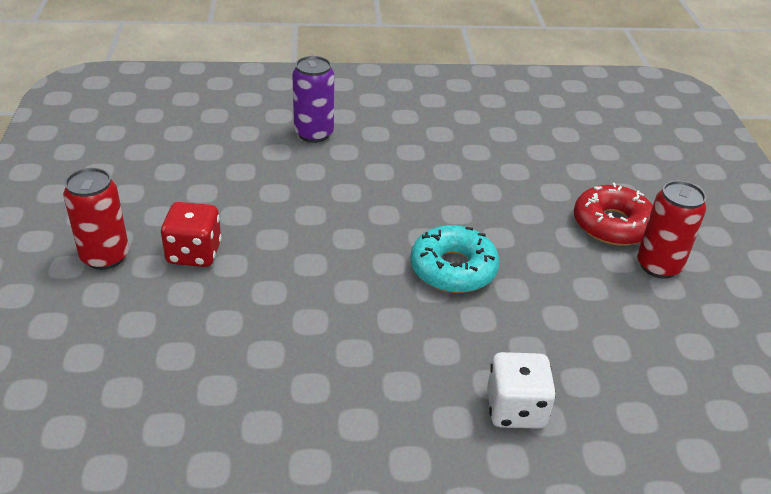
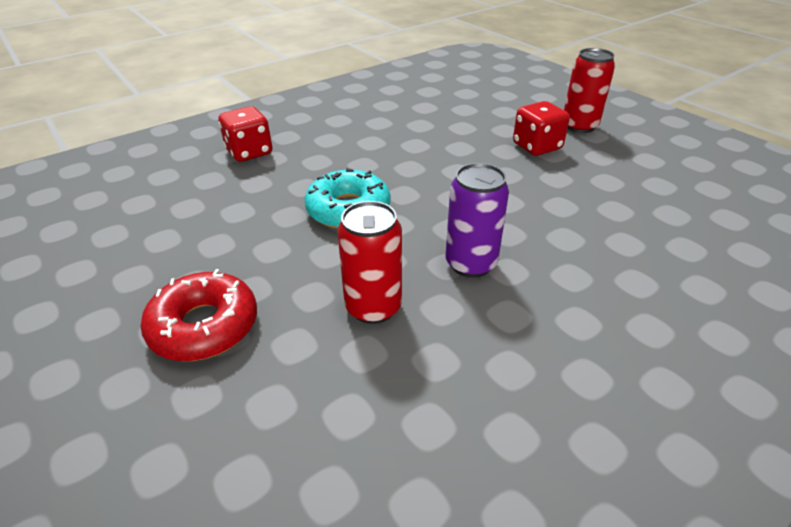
camera: 150 degrees right, 0 degrees up
(314, 134) = (631, 282): purple can -> purple can (471, 263)
(515, 409) = (249, 152): white dice -> red dice
(658, 266) = (142, 296): red can -> red can (373, 307)

